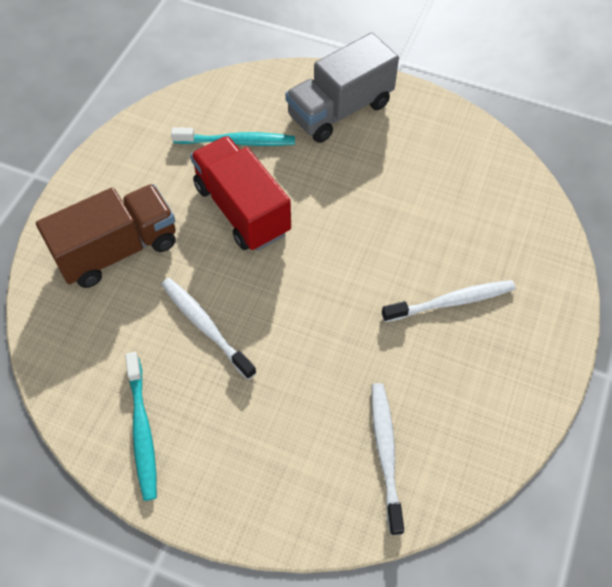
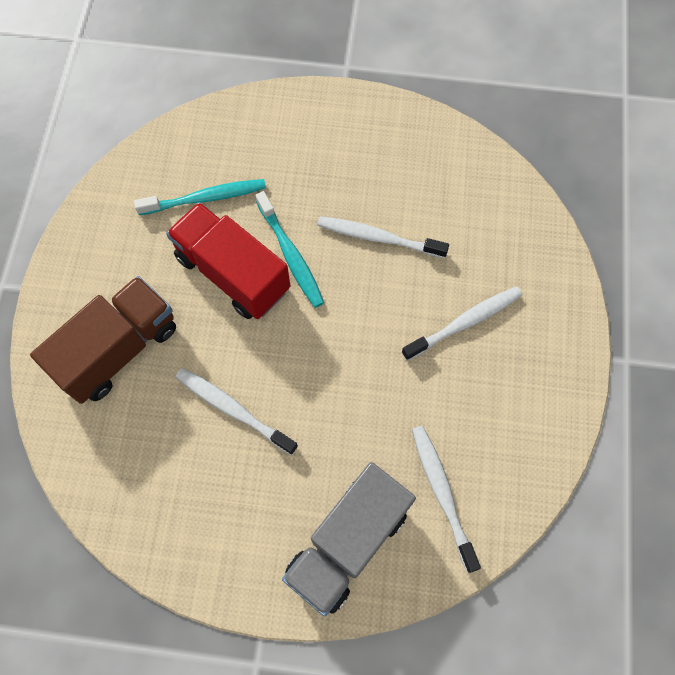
camera: 15 degrees left, 10 degrees up
(142, 430) = (203, 534): turquoise toothbrush -> turquoise toothbrush (290, 255)
(340, 110) = (301, 137): grey truck -> grey truck (348, 542)
(388, 209) = (378, 238): none -> white toothbrush

